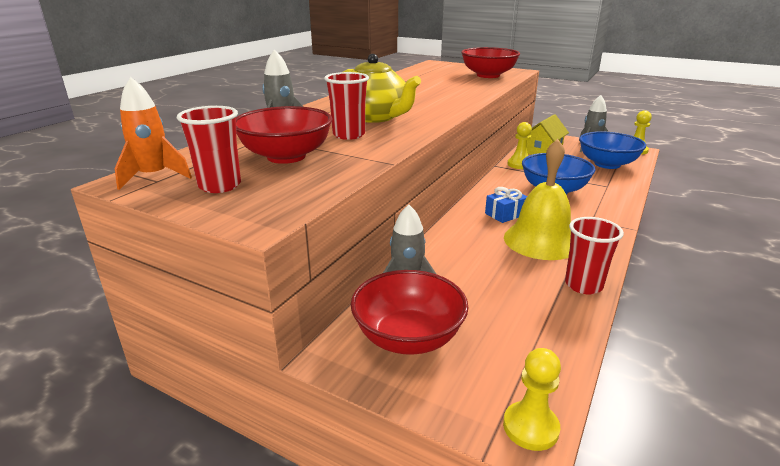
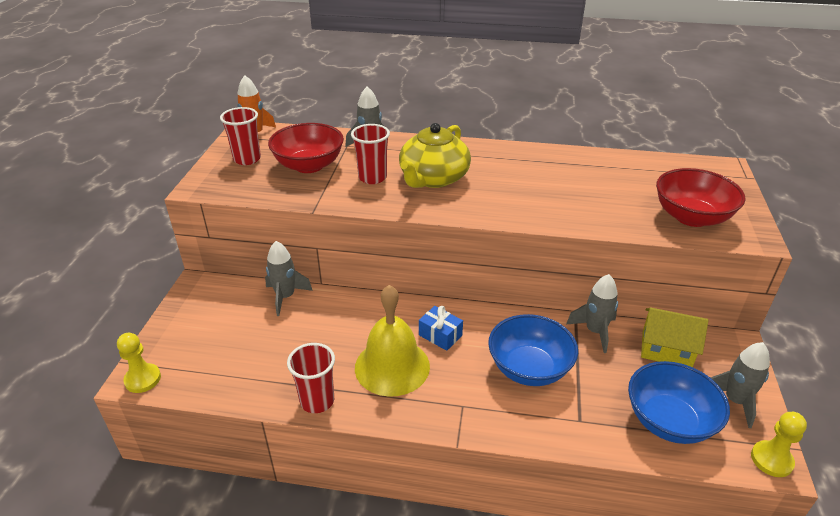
camera: 70 degrees right, 10 degrees up
(408, 337) = (222, 311): red bowl -> none
(519, 164) = (595, 331): yellow pawn -> grey rocket

